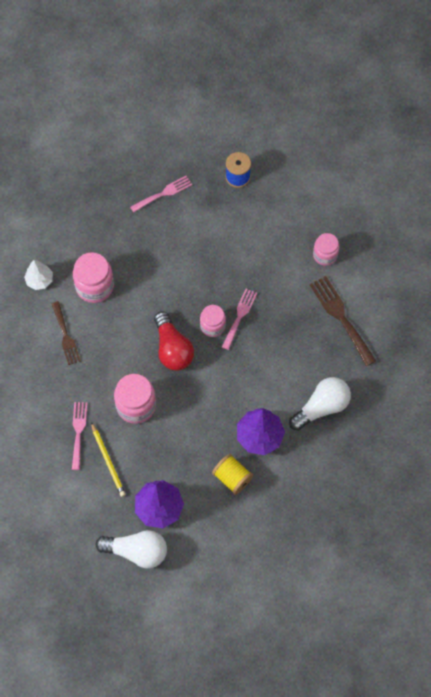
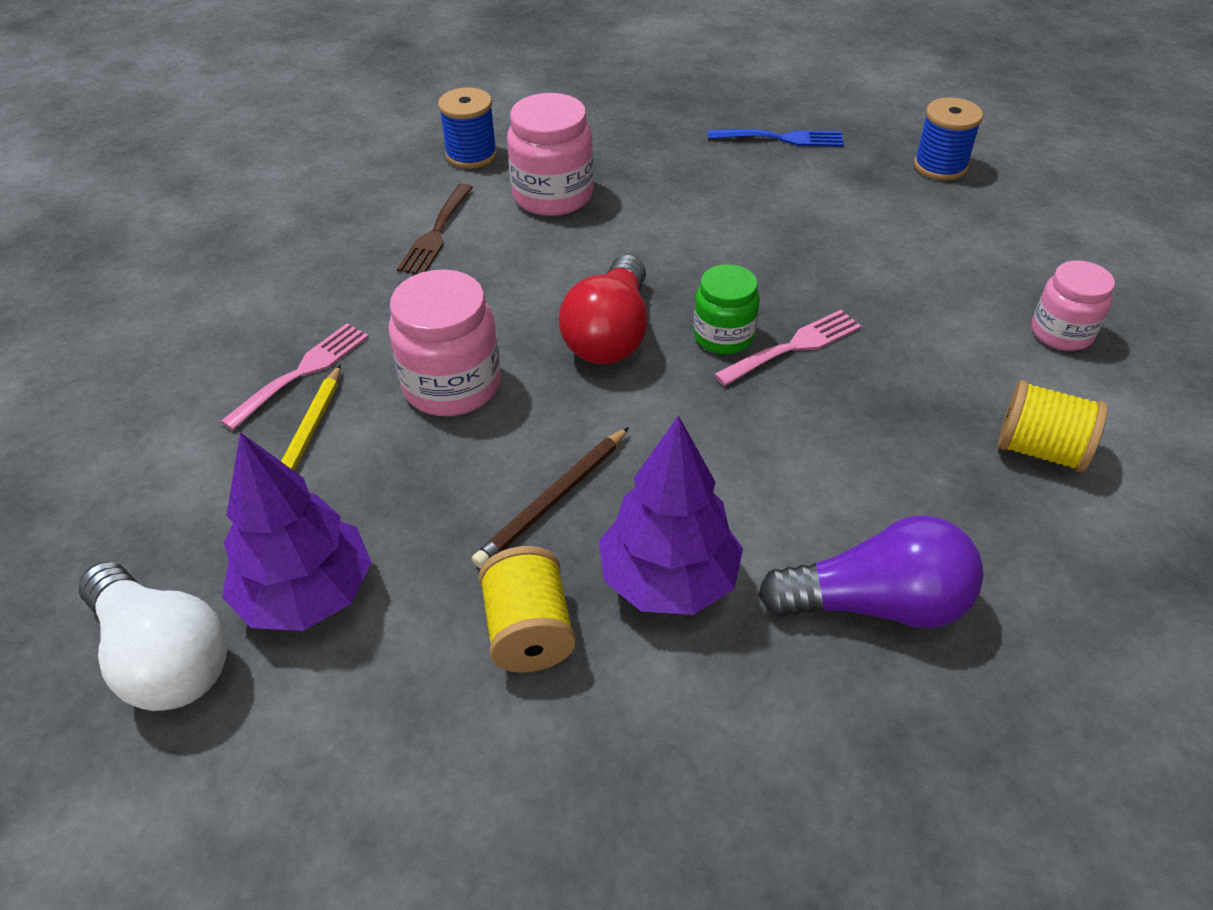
camera: 35 degrees right, 20 degrees down
(39, 280) = (471, 155): white tree -> blue spool
(163, 193) = (782, 138): pink fork -> blue fork
(205, 430) = (554, 500): none -> brown pencil
(212, 326) = (723, 336): pink jar -> green jar
(322, 407) = (876, 603): white light bulb -> purple light bulb
(341, 317) = (1039, 450): brown fork -> yellow spool

